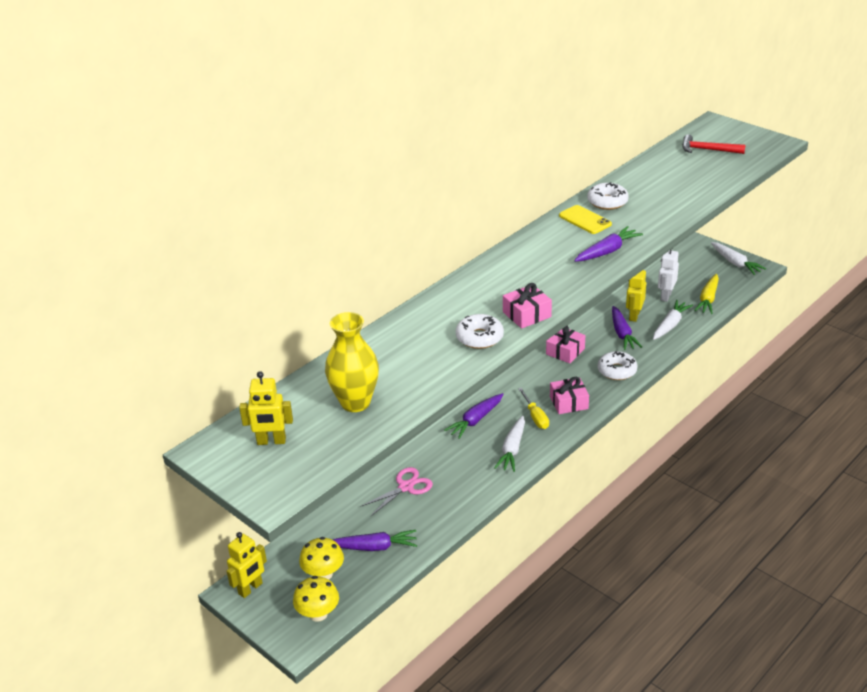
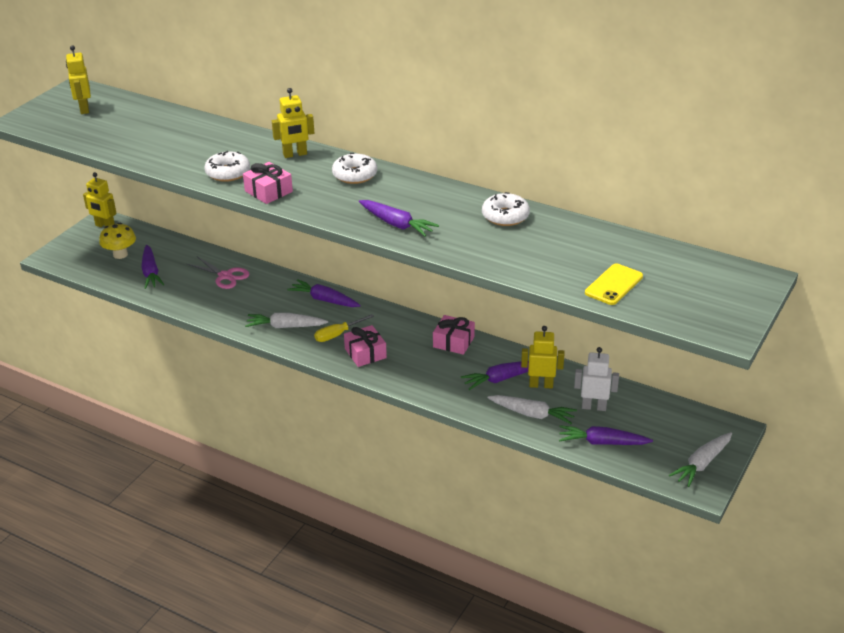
camera: 75 degrees right, 0 degrees up
(318, 614) = (78, 260): yellow mushroom -> none
(355, 402) = (131, 132): yellow vase -> none
(457, 296) = (295, 154): none -> yellow robot
(585, 220) = (459, 206): yellow phone -> yellow phone (614, 285)
(617, 371) = (429, 380): white donut -> white donut (355, 175)
(708, 150) = (674, 276): red hammer -> none
(708, 299) = (602, 442): yellow carrot -> purple carrot

